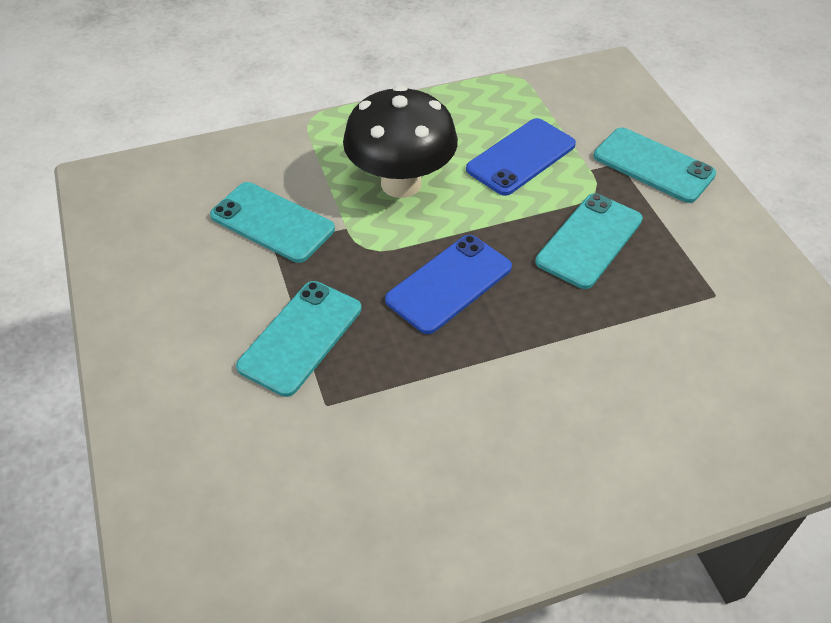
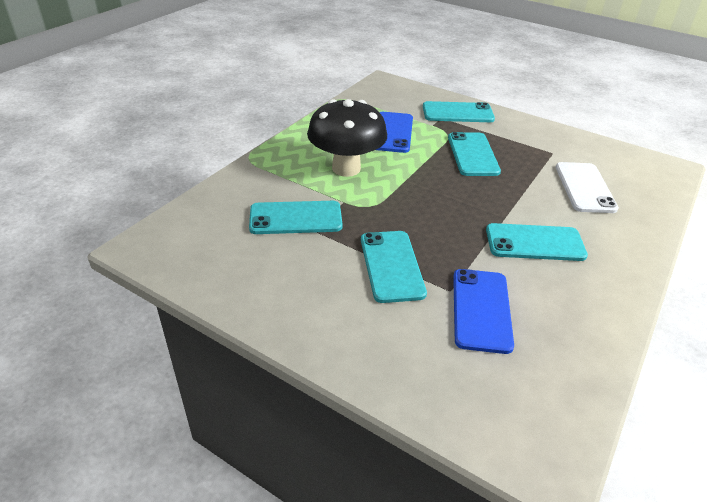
camera: 40 degrees left, 10 degrees down
(449, 283) = (434, 202): blue phone -> blue phone (481, 310)
(504, 409) = (535, 243): none -> turquoise phone
(688, 373) = (585, 187): none -> white phone

